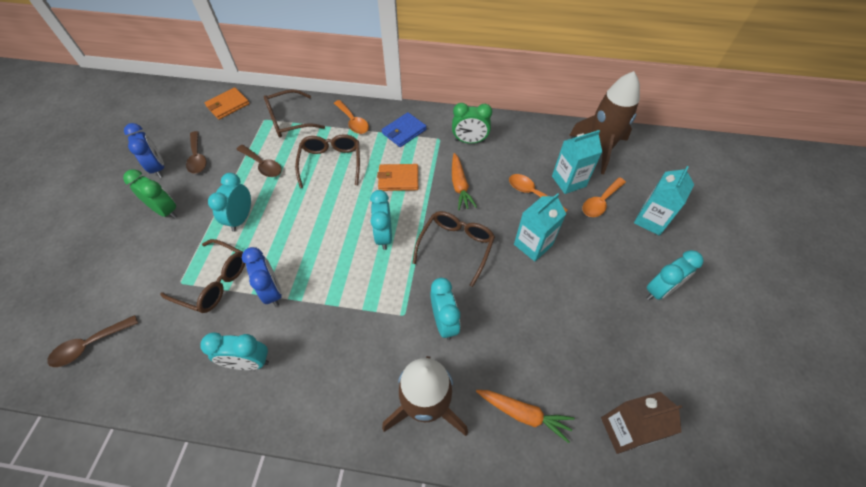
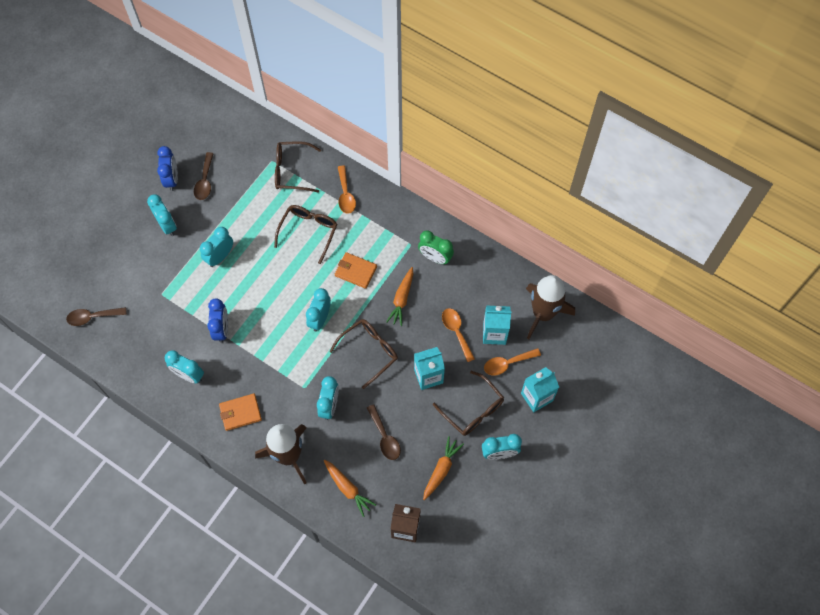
camera: 25 degrees right, 10 degrees up
(165, 211) = (167, 225): green clock -> turquoise clock
(214, 282) = (184, 304): brown glasses -> brown glasses (473, 410)
(228, 105) = (246, 131): orange wallet -> orange wallet (240, 413)
(263, 165) = (253, 211): brown spoon -> brown spoon (385, 437)
(404, 131) = (384, 224): blue wallet -> none
(614, 337) = (441, 469): none -> orange carrot

